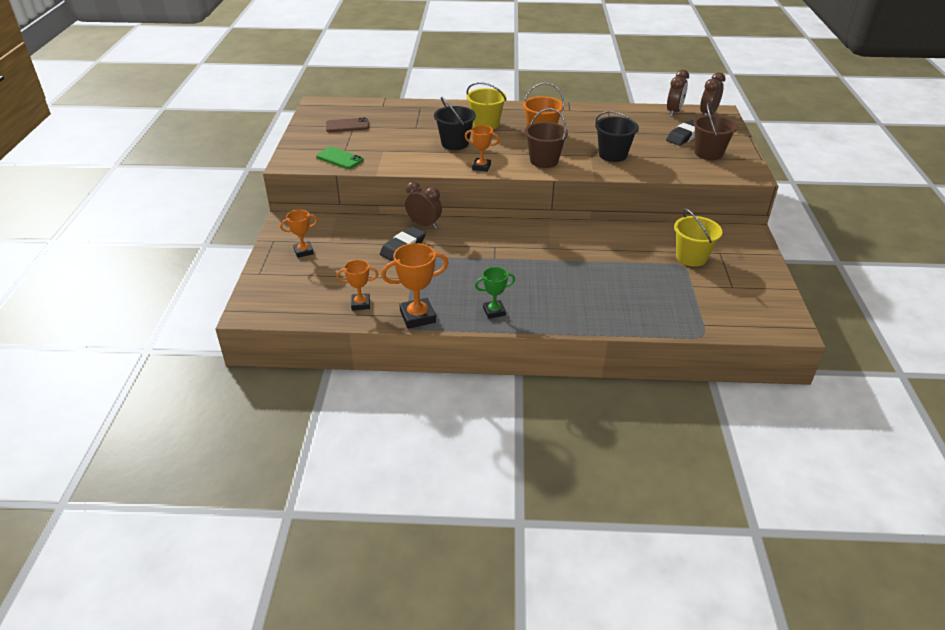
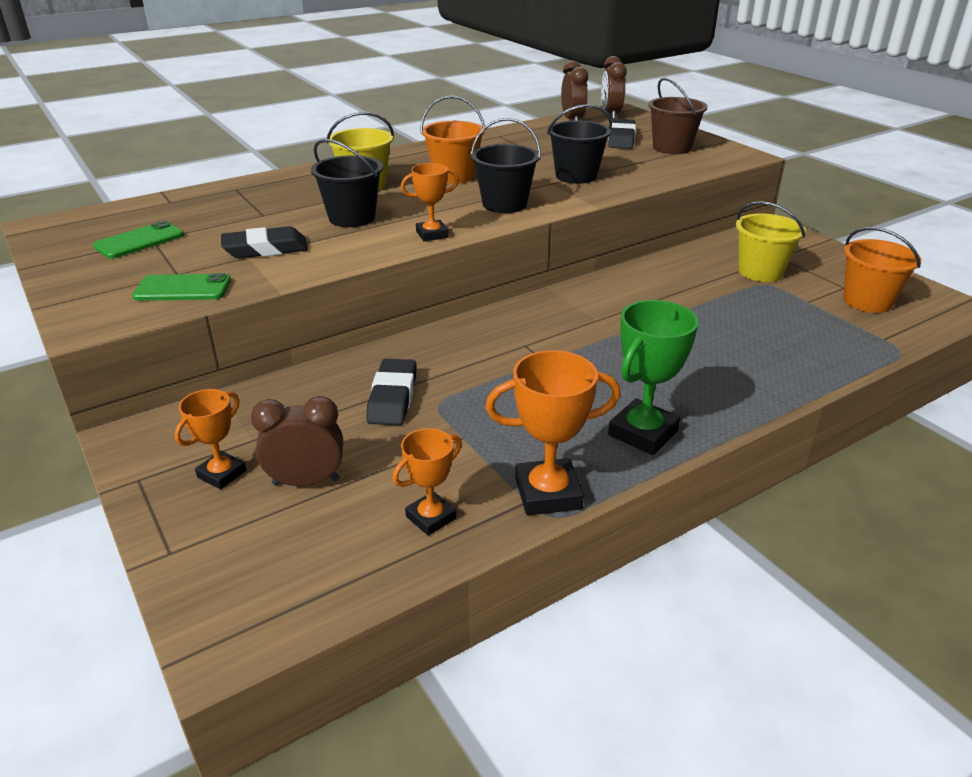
camera: 35 degrees left, 5 degrees down
(347, 125) = (139, 241): brown phone -> green phone
(395, 149) = (265, 249): none -> black eraser
(417, 317) = (548, 493): orange trophy -> orange trophy turned 45 degrees clockwise
(424, 224) = (386, 353): brown clock -> brown clock (306, 482)
(494, 311) = (643, 433): green trophy -> green trophy, size x1.60
(544, 161) = (504, 204): brown bucket -> black bucket
(732, 301) = (867, 301): none -> orange bucket

